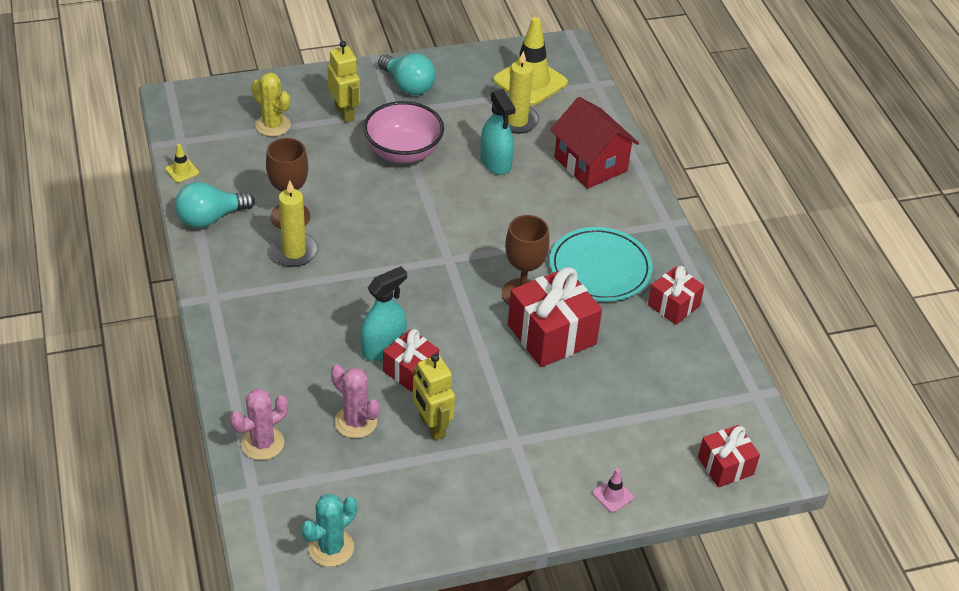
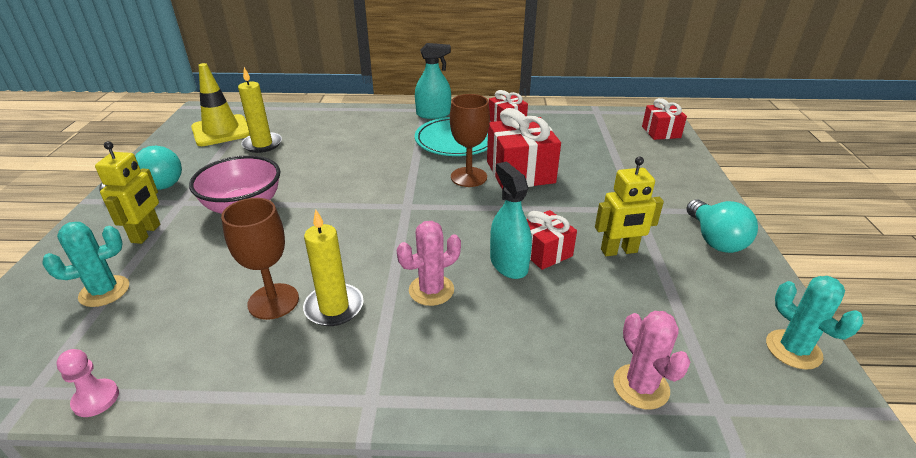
camera: 70 degrees left, 10 degrees down
(182, 171) = (96, 399): yellow traffic cone -> pink pawn
(210, 218) = (218, 380): turquoise light bulb -> turquoise light bulb (715, 240)
(273, 125) = (104, 291): yellow cactus -> turquoise cactus
(345, 113) = (146, 233): yellow robot -> yellow robot turned 105 degrees clockwise
(355, 422) = (610, 300): pink cactus -> pink cactus (431, 290)
(495, 162) = (303, 162): turquoise spray bottle -> turquoise spray bottle (433, 114)
(590, 164) = (341, 124): red house -> none
(613, 495) = (693, 176): pink traffic cone -> none

